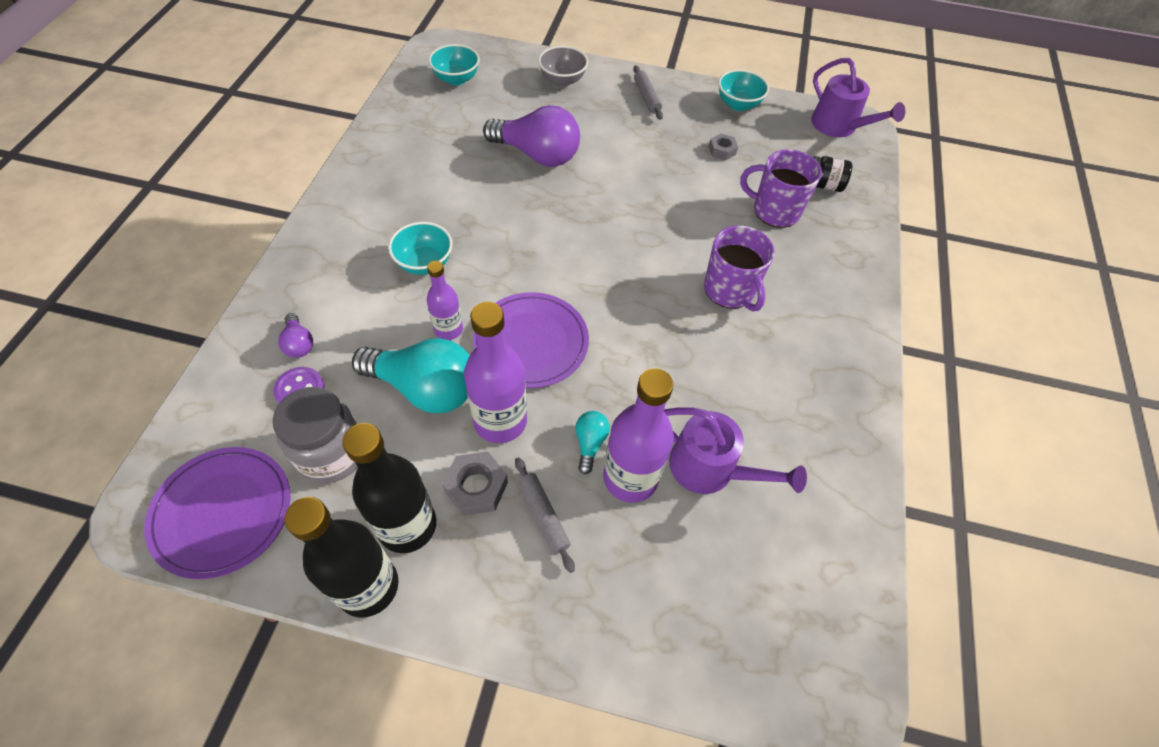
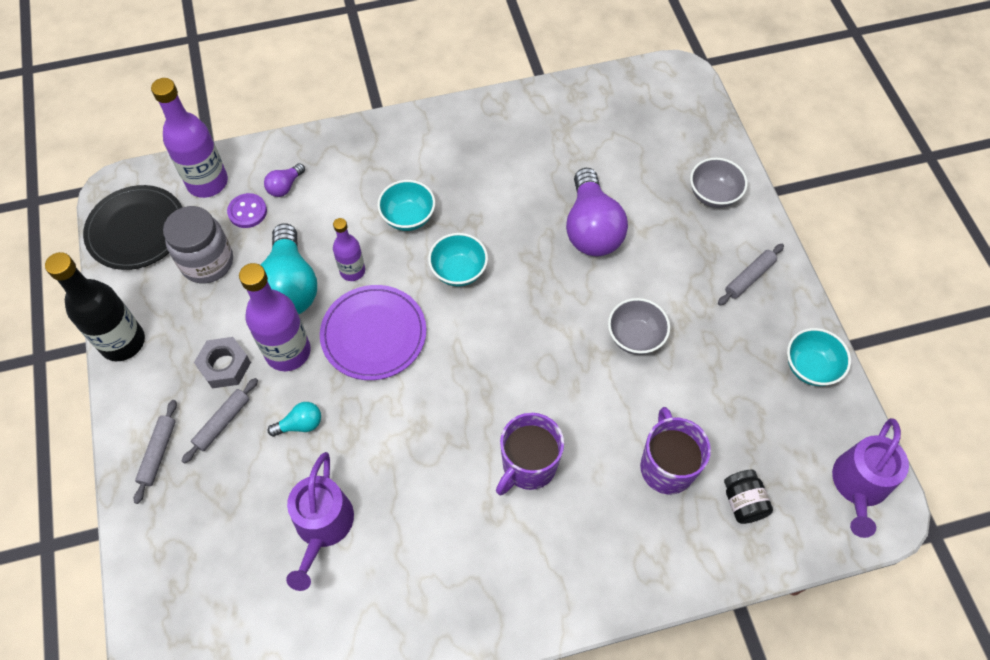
camera: 65 degrees right, 5 degrees up
(222, 512) = (136, 230): purple plate -> black plate
(407, 525) = (175, 340): black bottle -> none
(456, 79) = (643, 114): turquoise bowl -> turquoise bowl (459, 271)
(540, 599) = (158, 453): none -> grey rolling pin
(630, 478) = (284, 468): purple bottle -> purple bottle (207, 182)
(654, 176) = (635, 337): none -> grey bowl
(722, 150) = (721, 381): grey nut -> none

